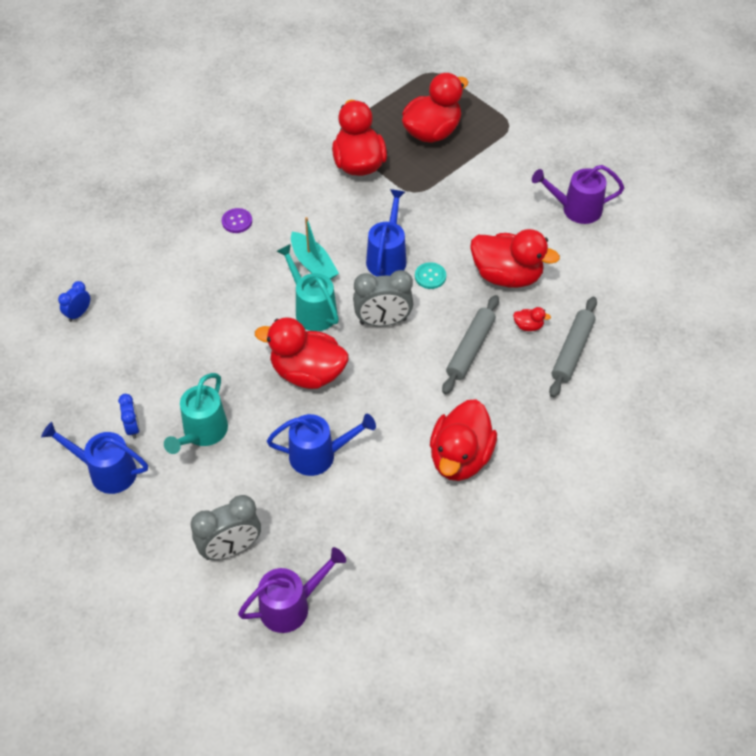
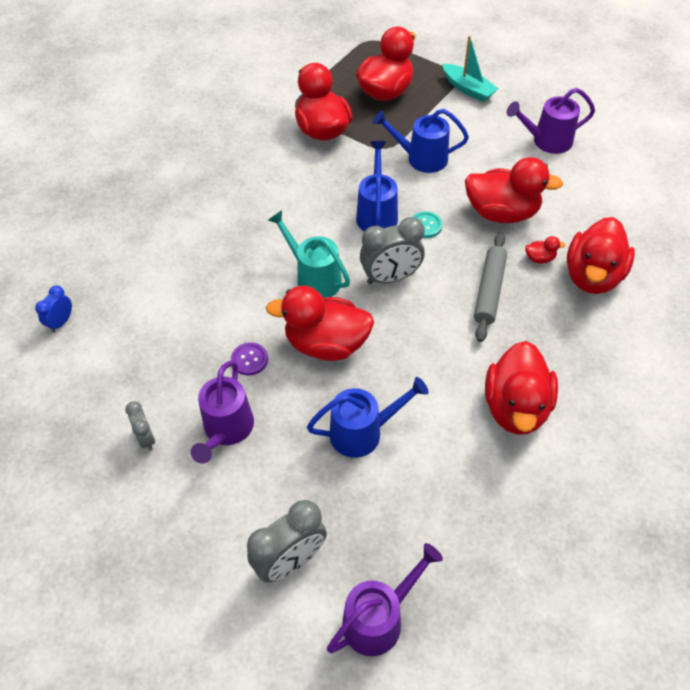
camera: 10 degrees left, 0 degrees up
(106, 471) = (125, 495): blue watering can -> blue watering can (421, 158)
(133, 427) = (146, 438): blue clock -> grey clock
(202, 433) = (226, 430): turquoise watering can -> purple watering can
(237, 221) = (213, 202): purple button -> purple button (249, 359)
(313, 264) = (303, 232): turquoise boat -> turquoise boat (468, 89)
(572, 351) = (592, 276): grey rolling pin -> red duck

